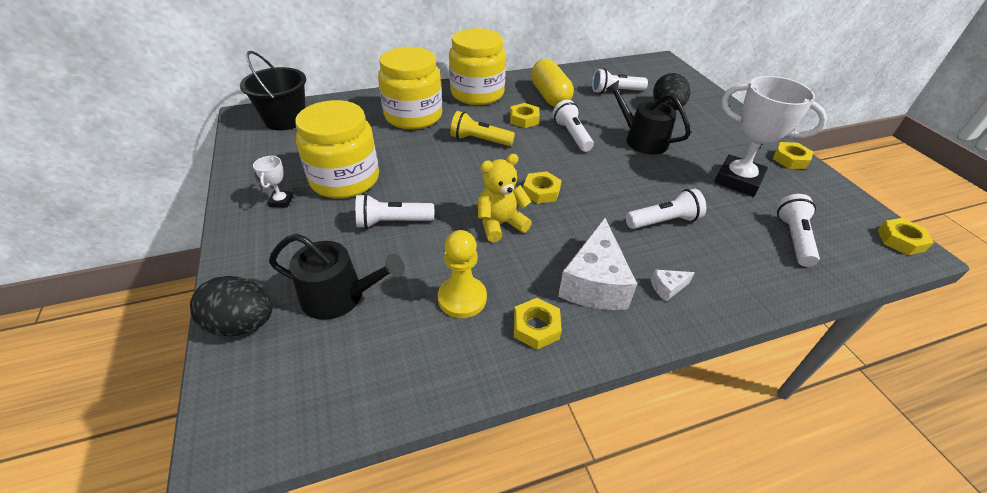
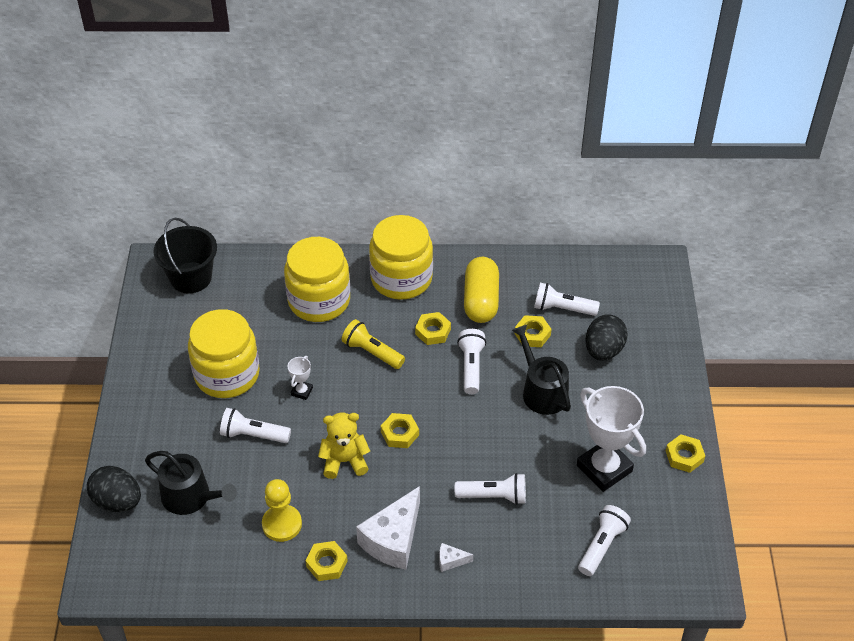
camera: 20 degrees right, 5 degrees up
(281, 201) = (166, 387): white trophy -> white trophy (302, 391)
(901, 240) = (705, 575): yellow nut -> yellow nut (532, 334)

